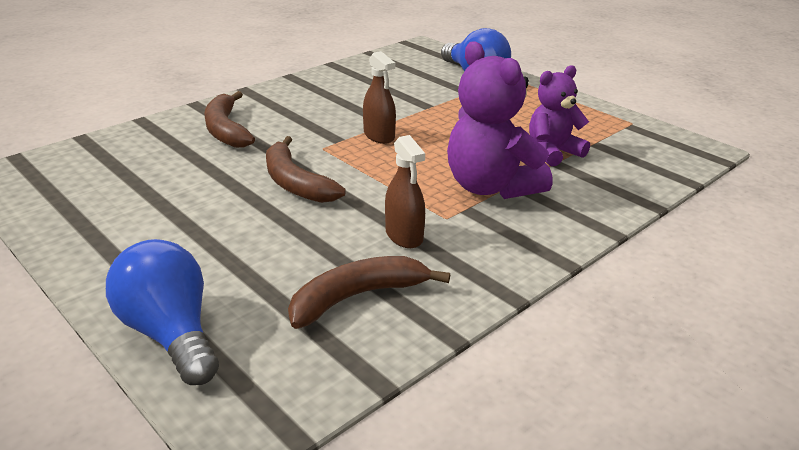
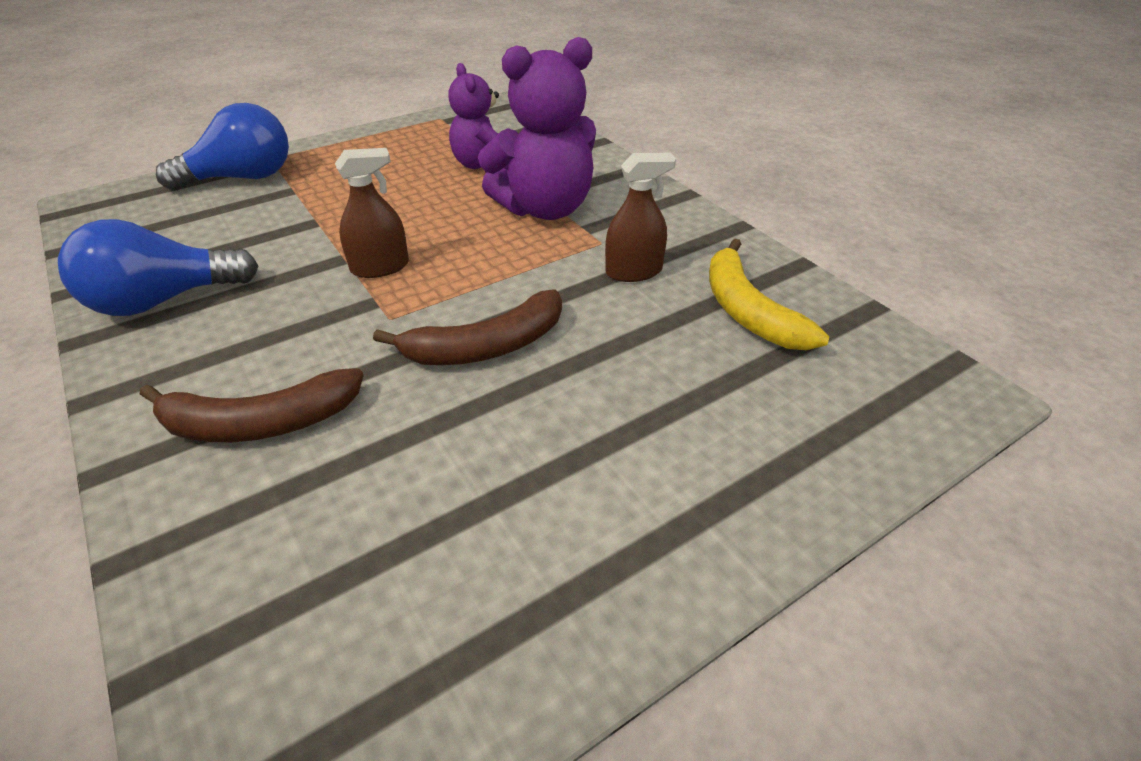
camera: 80 degrees left, 10 degrees up
(170, 333) = (833, 458): blue light bulb -> blue light bulb (163, 301)
(357, 297) = (748, 311): brown banana -> yellow banana

